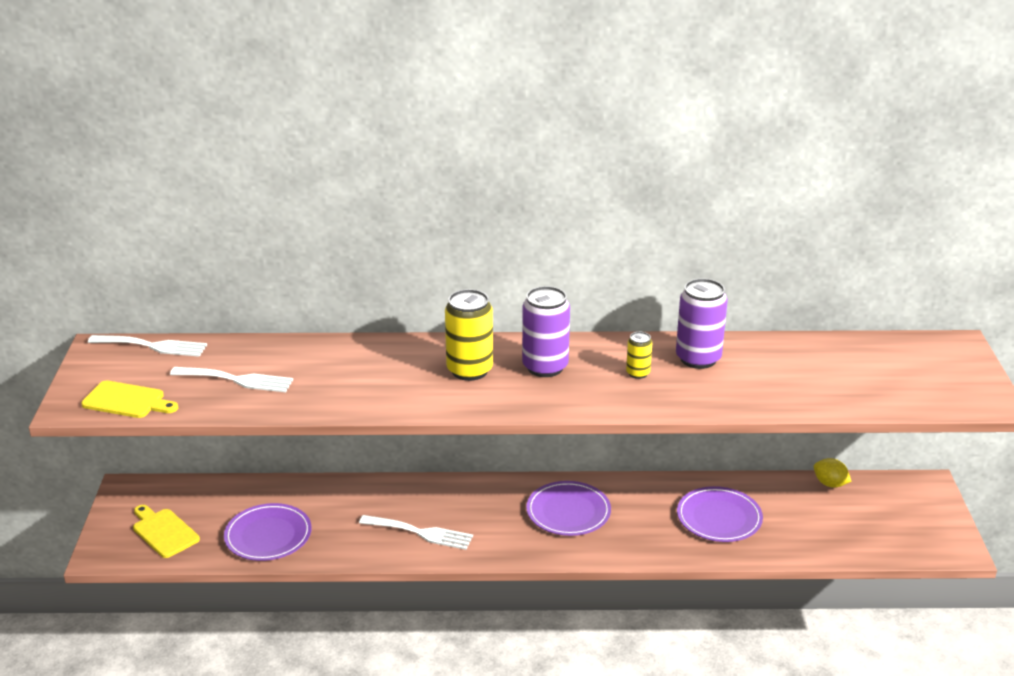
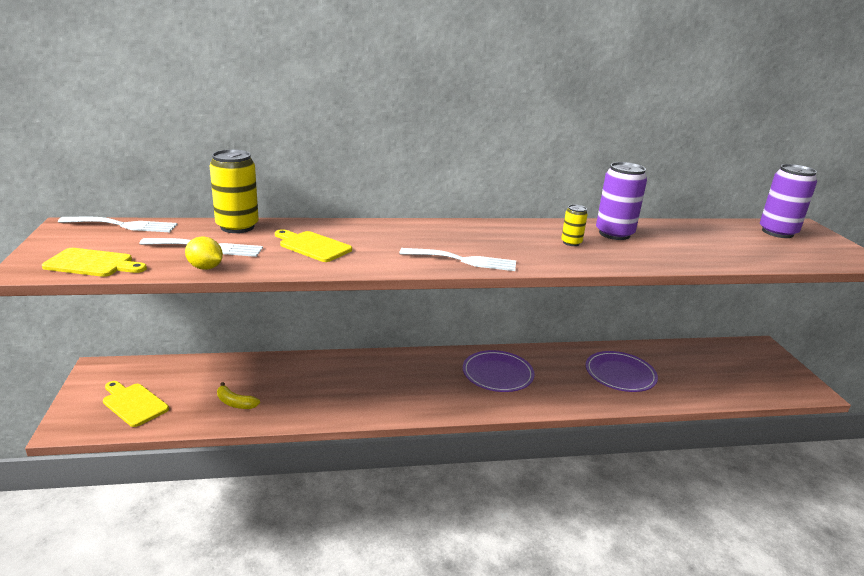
camera: 10 degrees left, 5 degrees down
(268, 535) = (235, 403): purple plate -> yellow banana
(345, 377) = (312, 246): none -> yellow cutting board
(420, 533) = (375, 395): white fork -> white fork (463, 260)
(469, 370) = (425, 241): yellow can -> yellow can (237, 227)
(545, 367) = (490, 239): purple can -> purple can (777, 232)
(830, 484) = (691, 347): yellow lemon -> yellow lemon (205, 268)

